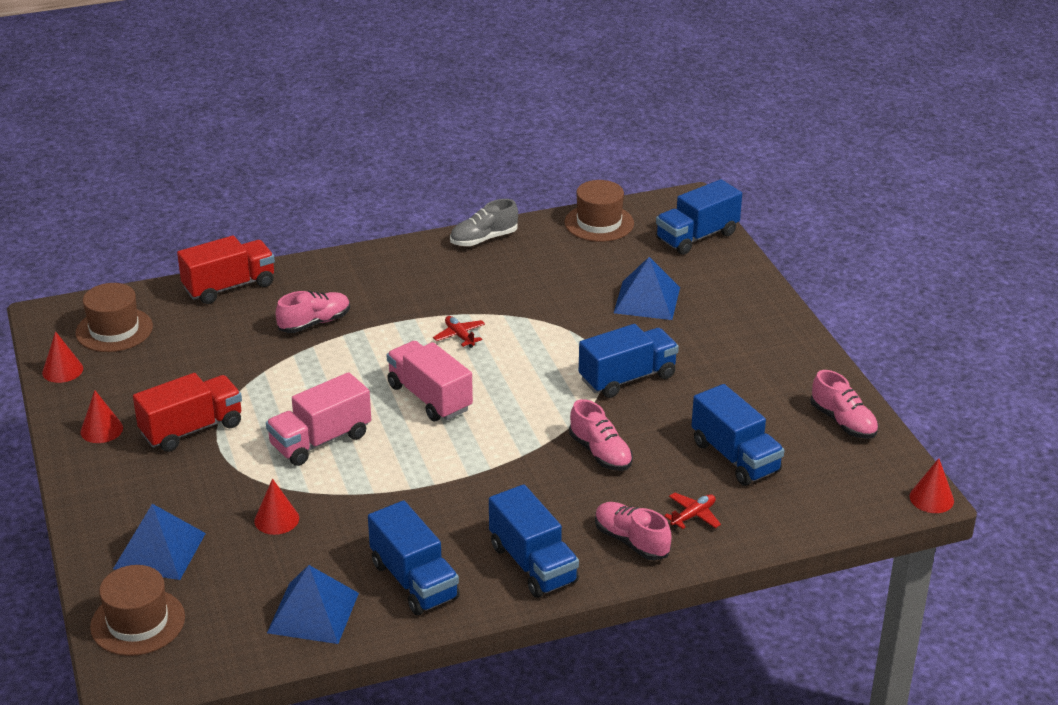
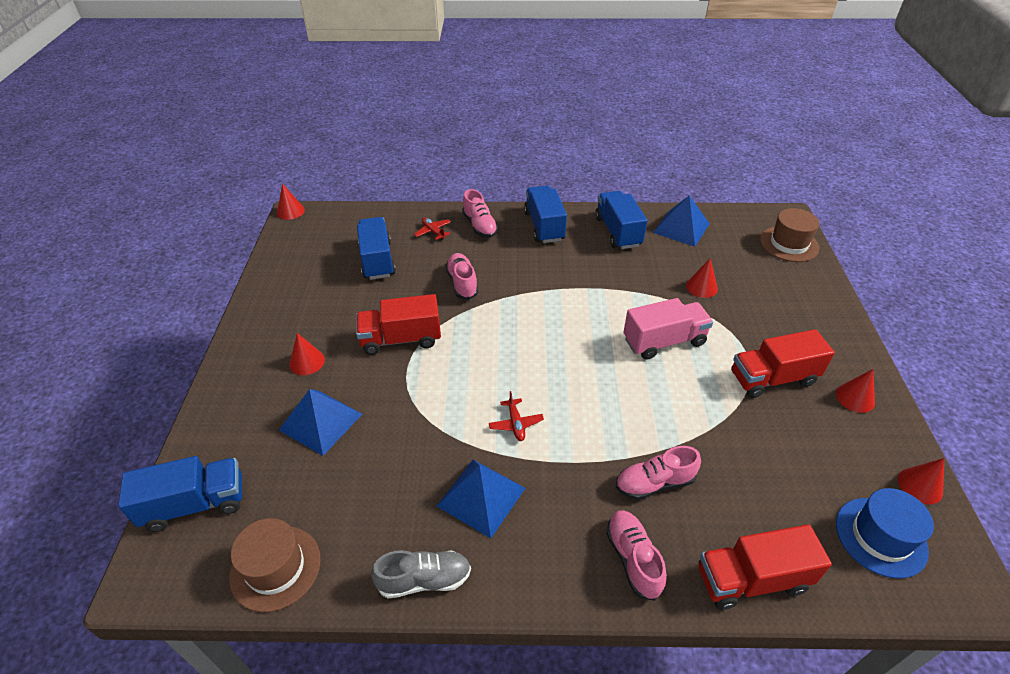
camera: 160 degrees left, 10 degrees up
(114, 330) = (880, 537): brown hat -> blue hat
(159, 551) = (783, 283): blue pyramid -> blue pyramid (481, 496)
(429, 398) = (566, 360): pink truck -> none
(627, 378) = (401, 339): blue truck -> red truck
(693, 515) = (433, 231): red plane -> red plane turned 75 degrees clockwise
(709, 338) = (307, 362): none -> red cone
(843, 422) = (285, 267): pink shoe -> pink shoe (633, 559)

